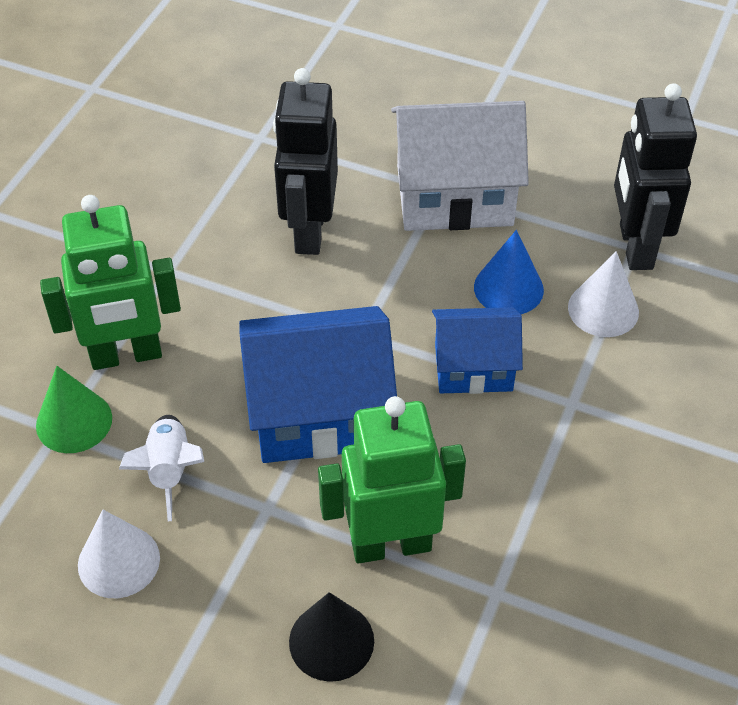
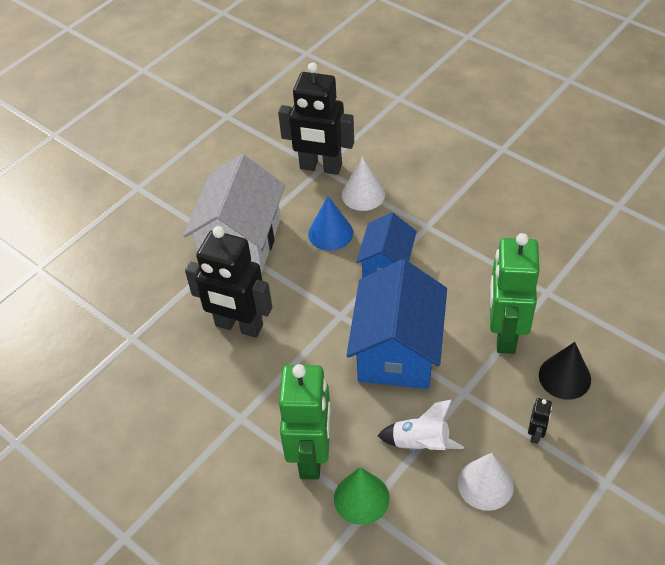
camera: 70 degrees left, 0 degrees up
(215, 614) = (536, 434): none -> black robot

